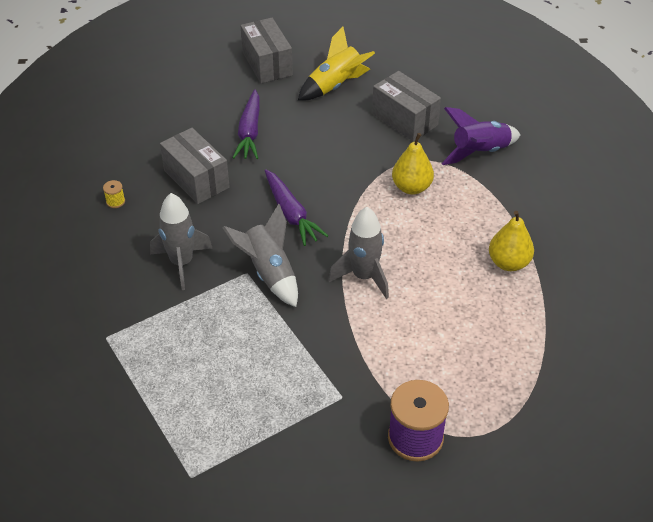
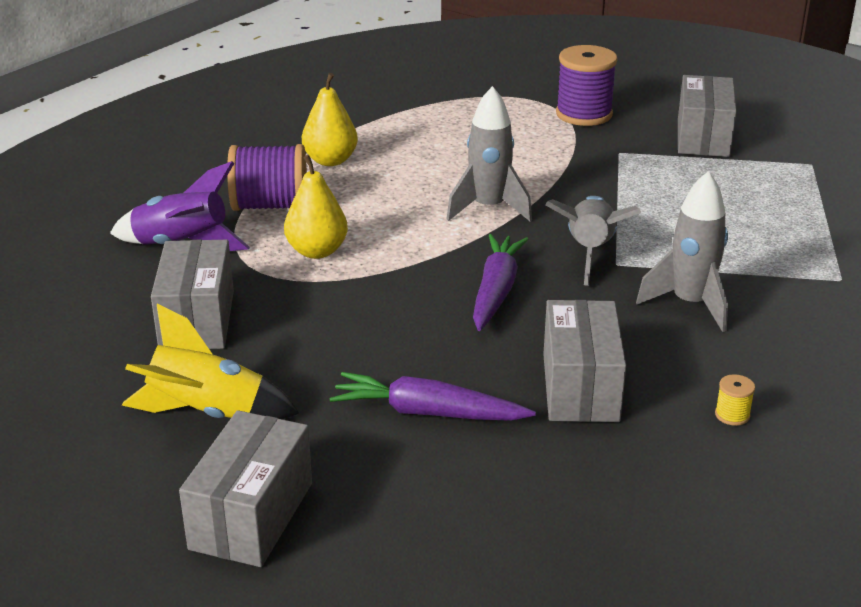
camera: 140 degrees left, 15 degrees down
(250, 132) = (428, 413): purple carrot -> purple carrot turned 120 degrees counterclockwise
(298, 463) = (703, 137): none -> grey box
(482, 204) = (270, 206): none -> purple spool

